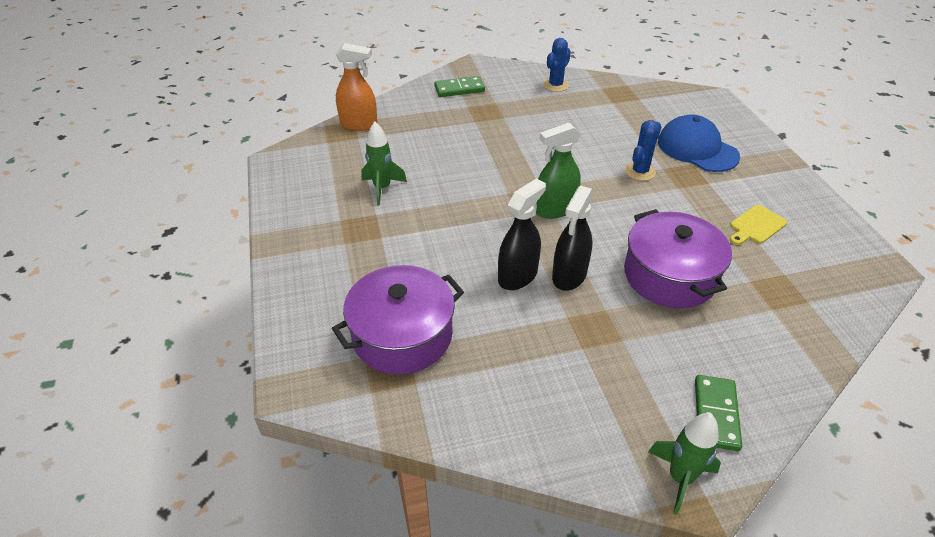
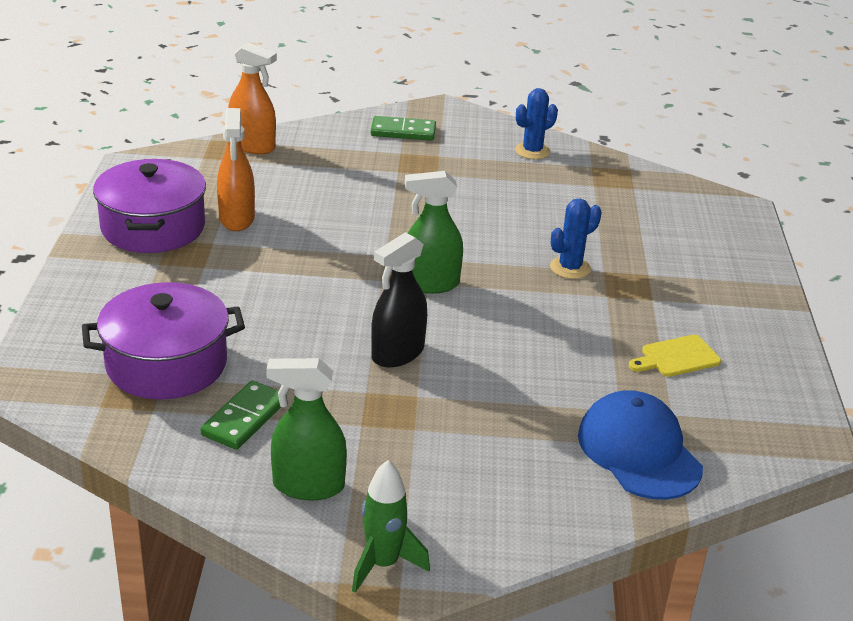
camera: 15 degrees right, 10 degrees down
(382, 188) = (237, 219): green rocket -> orange spray bottle
(518, 276) = (336, 340): black spray bottle -> none
(578, 419) = (308, 486): none -> green spray bottle
(669, 275) = (521, 381): purple pot -> purple pot (153, 227)
(697, 149) = (667, 259): blue cap -> blue cap (639, 451)
(715, 414) = (470, 521): green domino -> green domino (244, 418)

